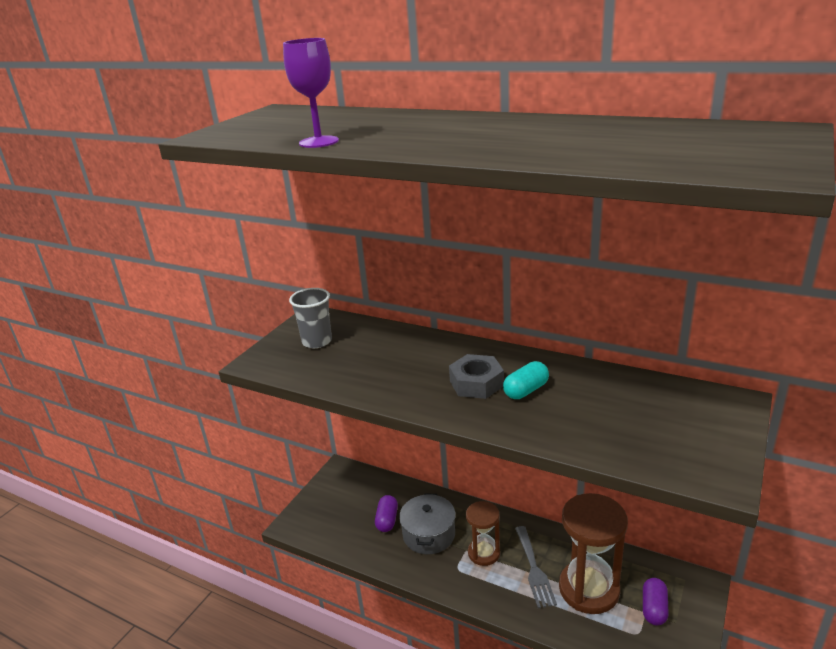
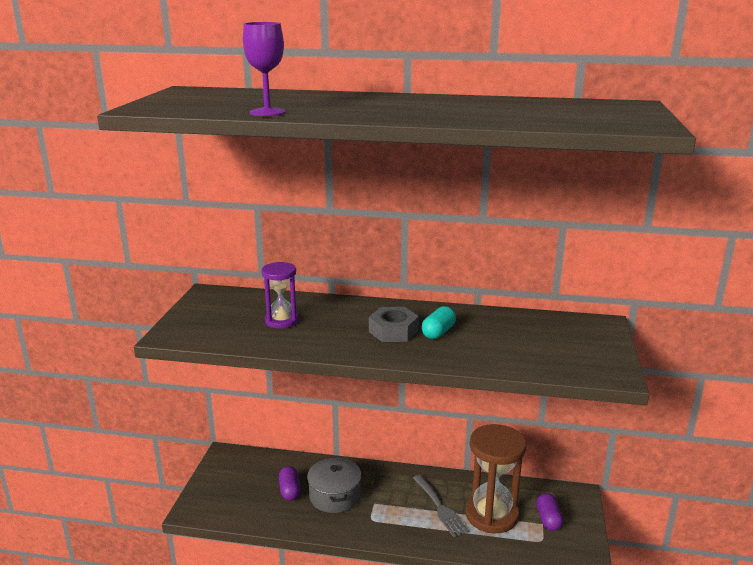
camera: 20 degrees left, 5 degrees down
(317, 341) = (224, 313): grey cup -> none
(367, 357) = (281, 321): none -> purple hourglass
(484, 553) = (391, 502): brown hourglass -> none

